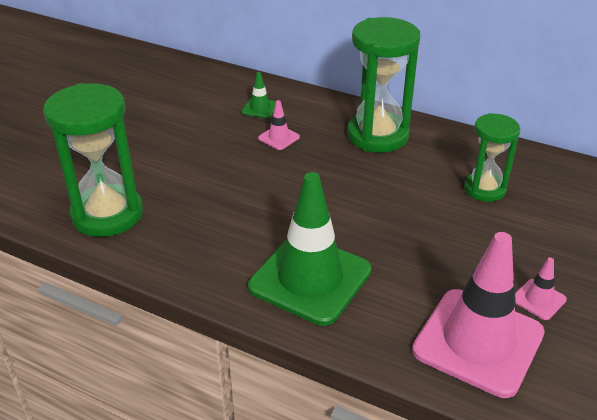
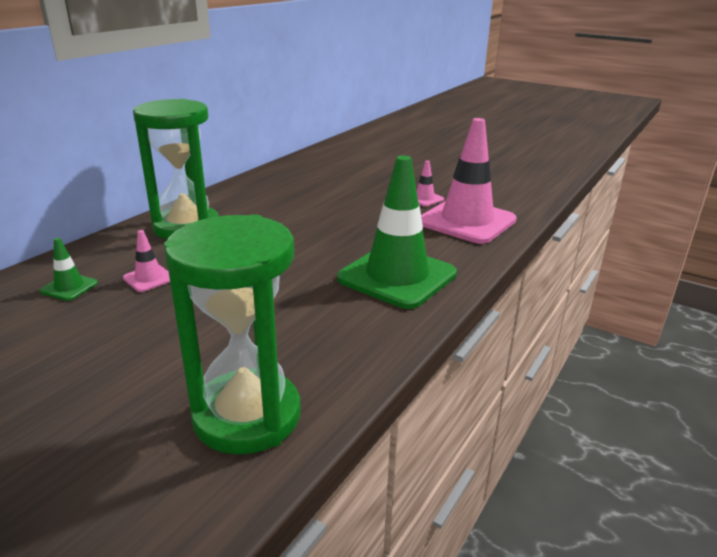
camera: 85 degrees left, 10 degrees down
(484, 189) = (295, 197): green hourglass -> none

